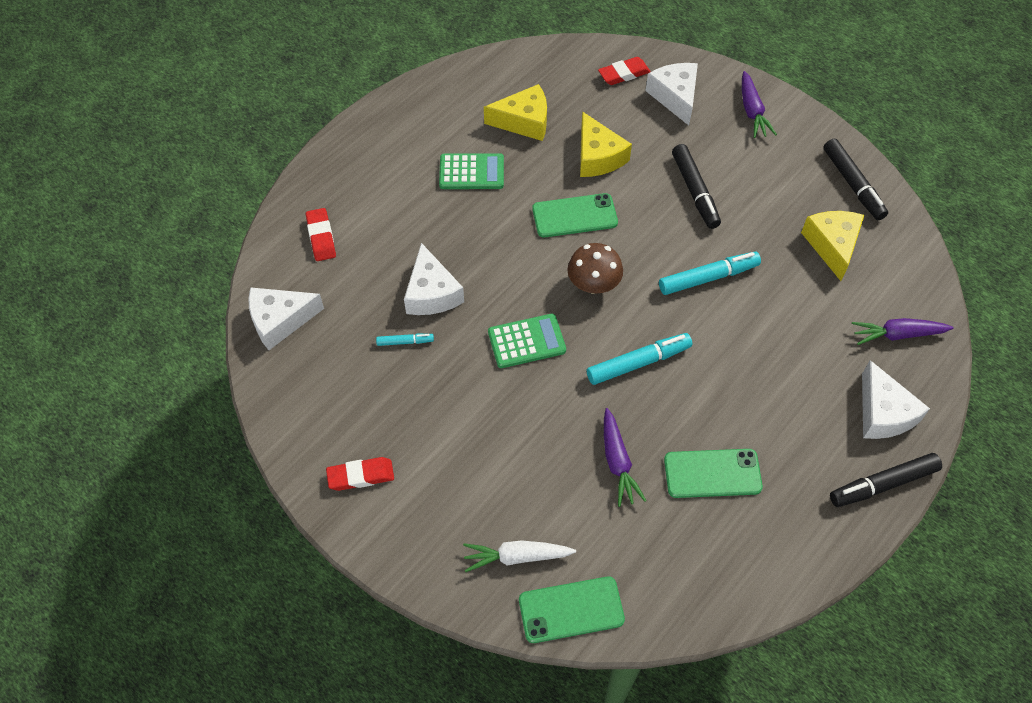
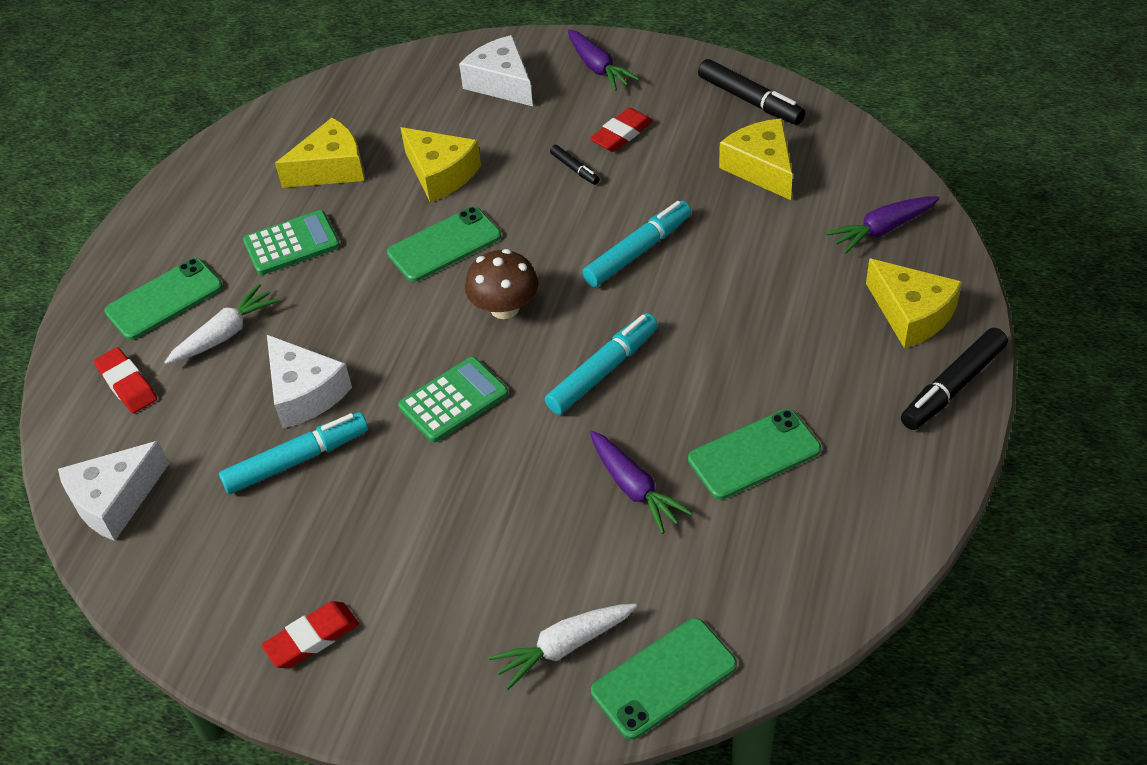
camera: 20 degrees left, 10 degrees down
(370, 181) = (164, 299): none -> green phone
(398, 225) = (225, 334): none -> white carrot
(405, 342) = (296, 460): turquoise marker -> turquoise marker, size x1.92
(624, 74) = (428, 80): red eraser -> red eraser (621, 134)
(694, 191) = (574, 169): black marker -> black marker, size x0.52
(883, 413) = (911, 314): white cheese -> yellow cheese

